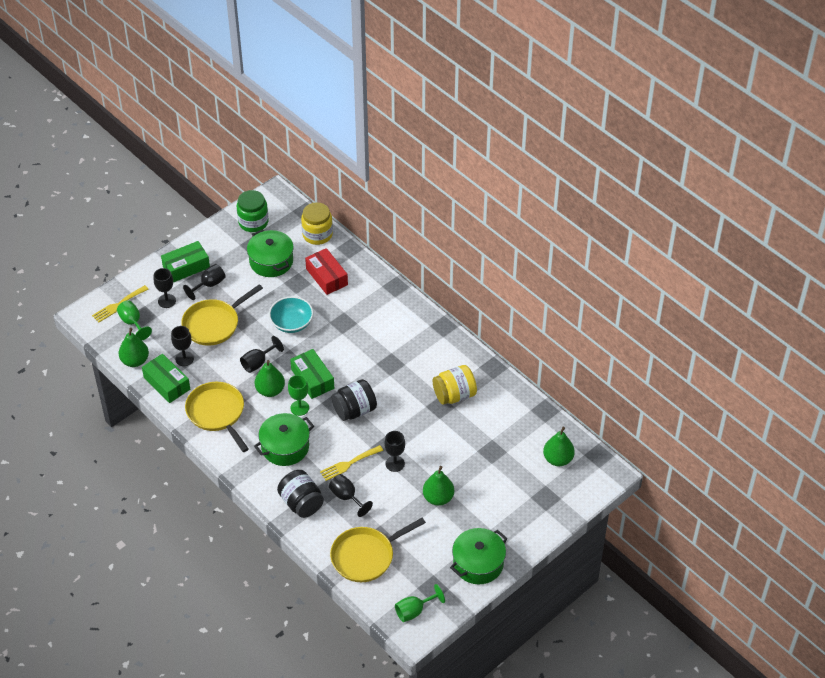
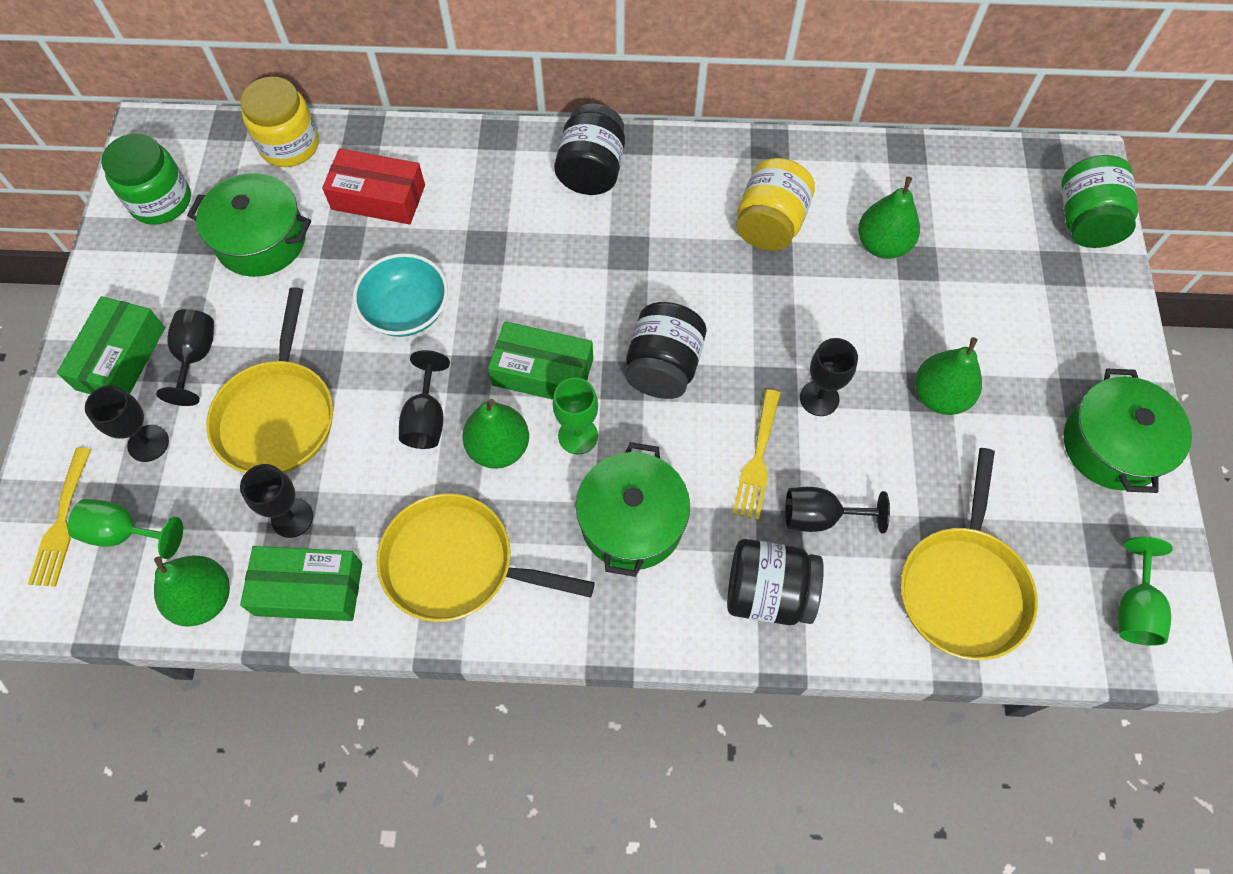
camera: 45 degrees left, 15 degrees up
(413, 325) = (591, 170): none -> black jar
(558, 459) = (1007, 201): green pear -> green pear (882, 245)
(578, 490) = (1085, 221): none -> green jar

